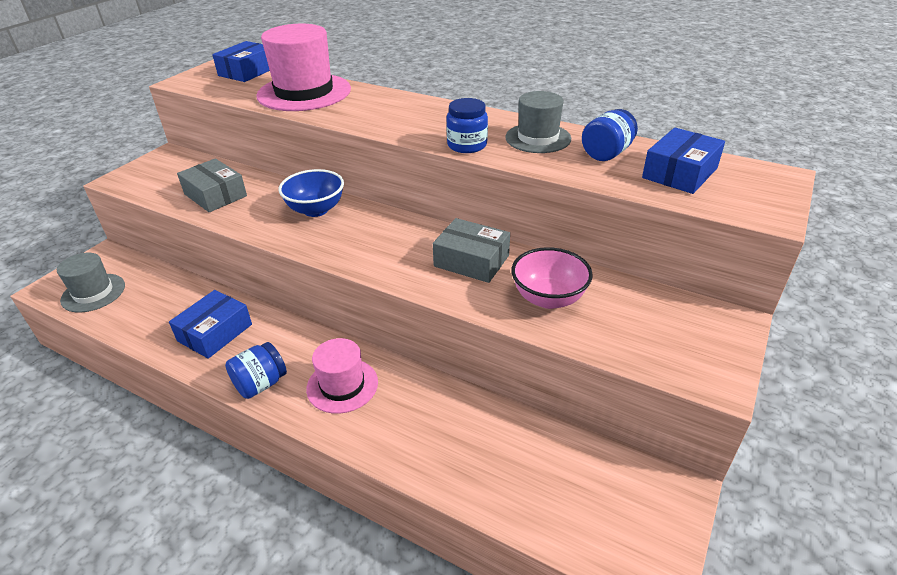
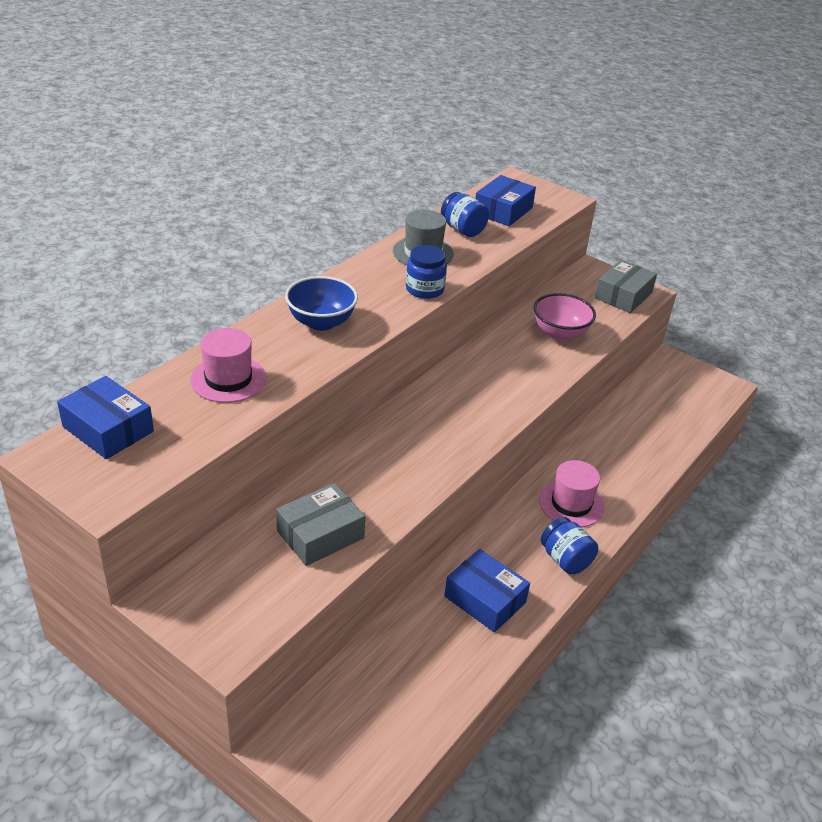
camera: 85 degrees left, 0 degrees up
(93, 293) = (379, 739): grey hat -> none
(304, 92) = (228, 379): pink hat -> pink hat, size x0.60
(316, 210) = (386, 448): blue bowl -> blue bowl (321, 322)
(471, 261) = (504, 360): grey box -> grey box (623, 295)
(679, 173) = (503, 211): blue box -> blue box turned 75 degrees clockwise

